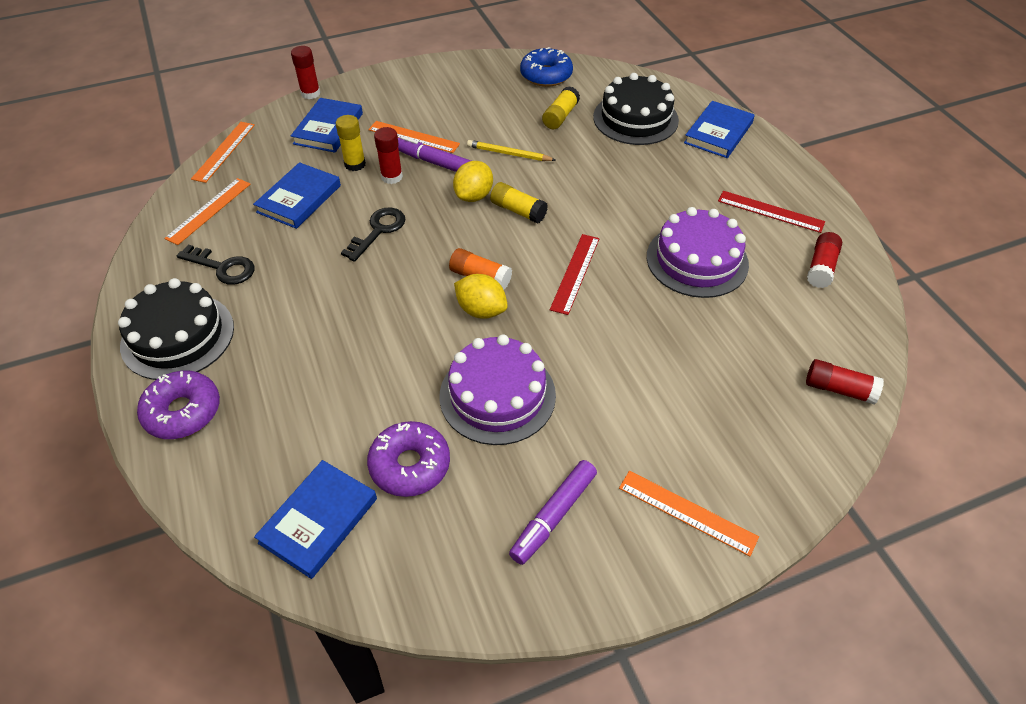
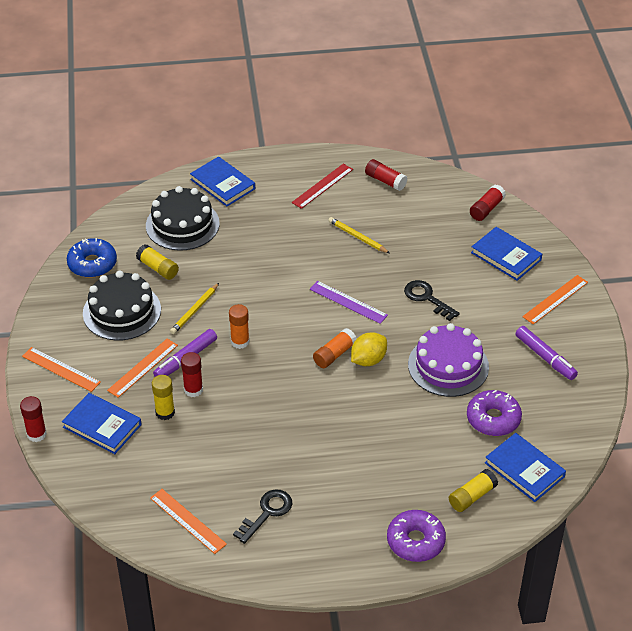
camera: 75 degrees left, 5 degrees down
(178, 336) = (337, 544): black cake -> black cake (122, 311)
(224, 151) = (102, 507): orange ruler -> orange ruler (61, 369)
(299, 199) = (197, 455): blue book -> blue book (506, 256)
(378, 231) = (259, 407): black key -> black key (427, 298)
(474, 196) = (240, 342): yellow lemon -> orange glue stick
(518, 211) = (268, 319): yellow glue stick -> yellow glue stick (472, 496)
(575, 273) = (348, 302): red ruler -> purple ruler
(697, 260) = (357, 237): purple cake -> yellow pencil

